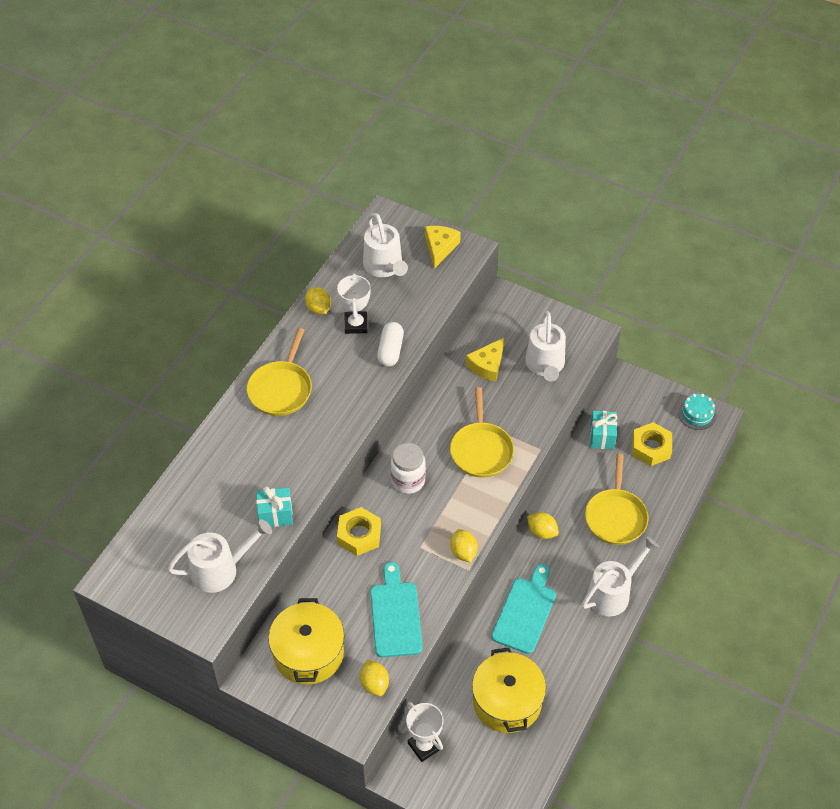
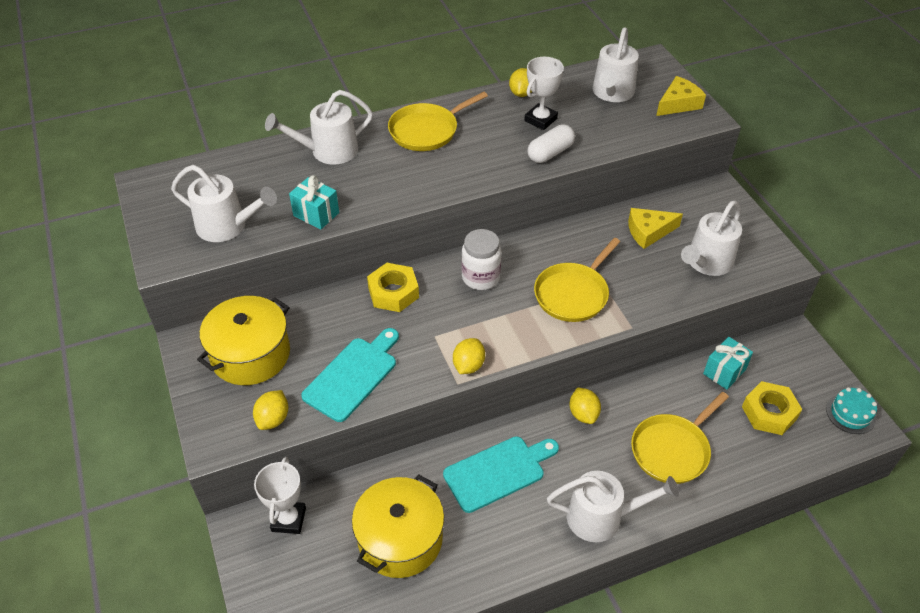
camera: 40 degrees right, 5 degrees down
(225, 456) = (328, 151): none -> white watering can

